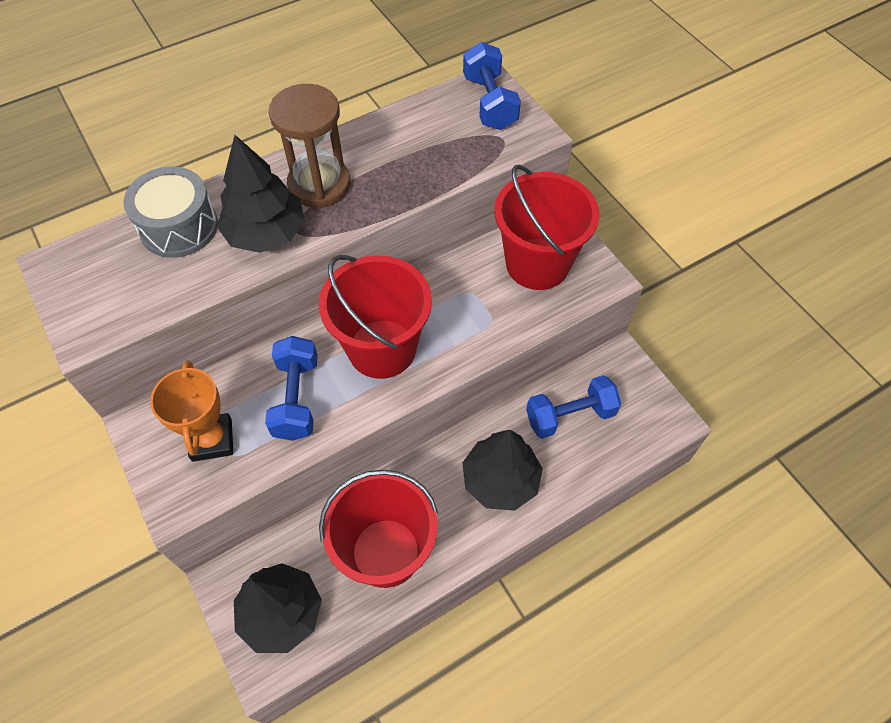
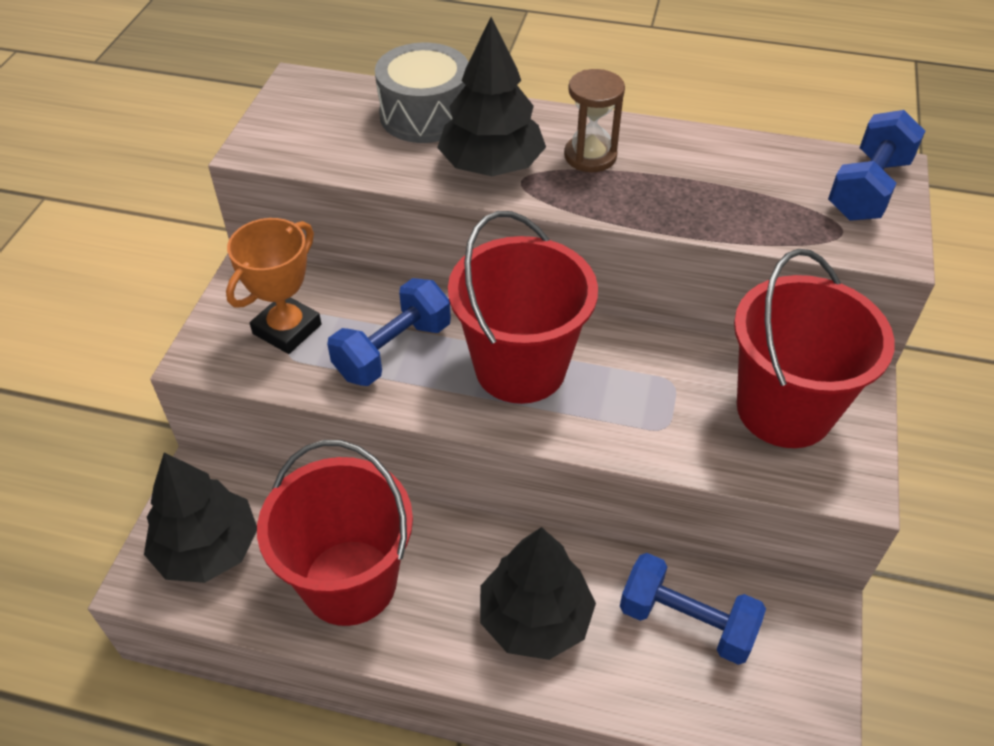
camera: 45 degrees right, 10 degrees down
(319, 184) = (590, 156): brown hourglass -> brown hourglass, size x0.66

